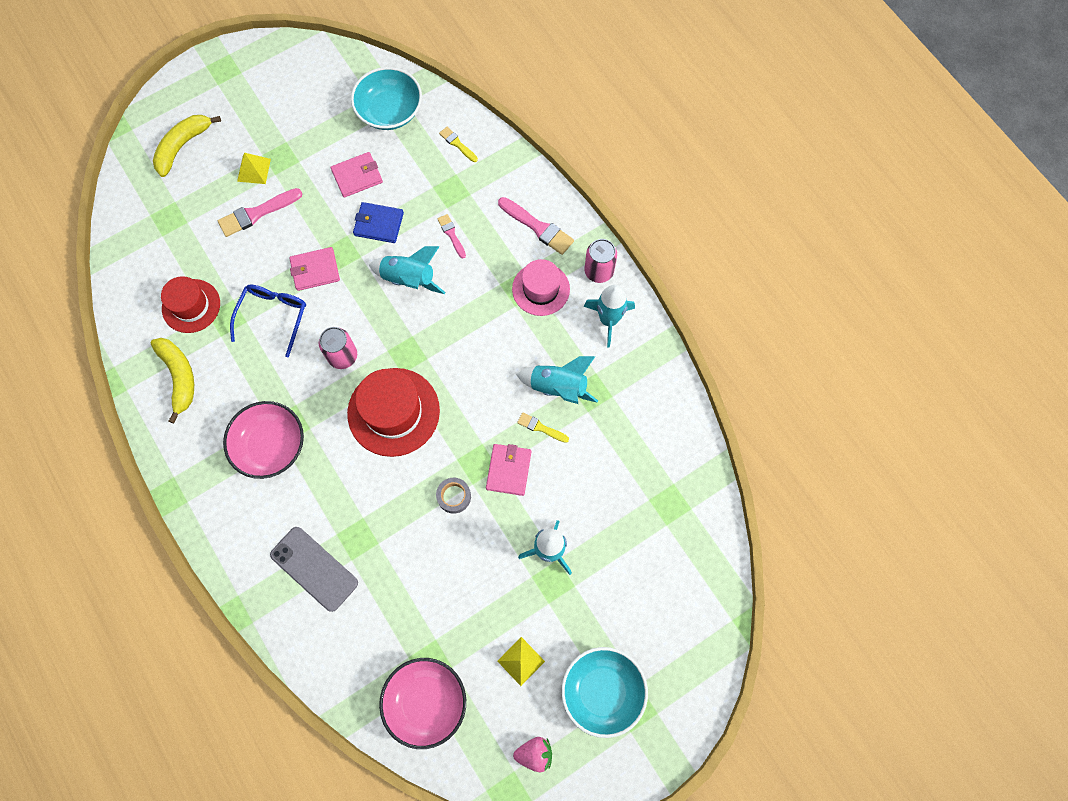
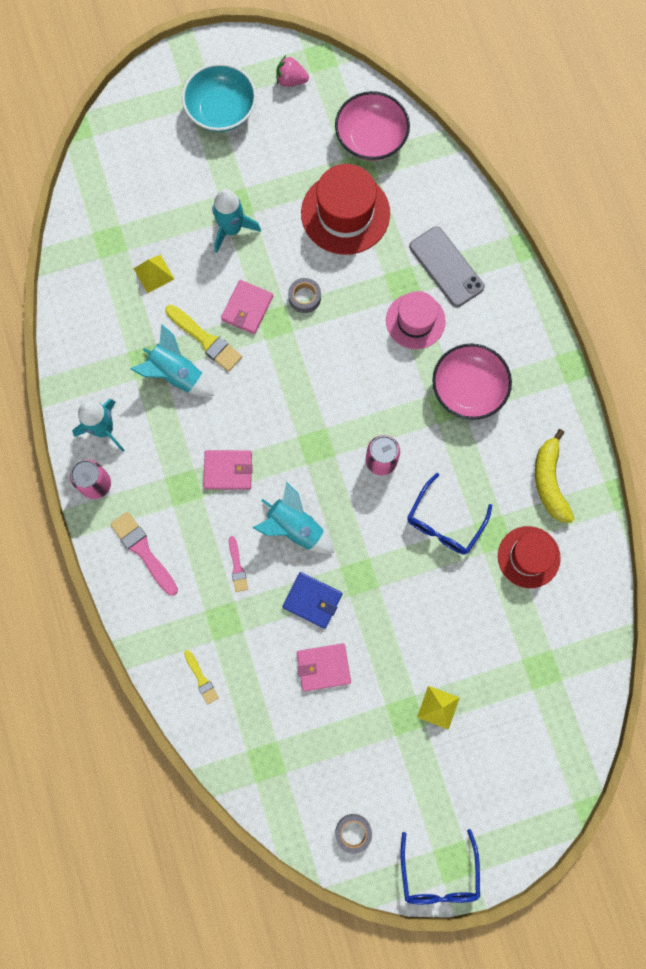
camera: 165 degrees left, 5 degrees up
(183, 146) = (515, 762): yellow banana -> none
(234, 58) = (439, 874): none -> blue glasses
(257, 213) = (442, 650): pink brush -> none
(307, 69) = (353, 832): none -> grey tape
(315, 270) = (391, 564): pink wallet -> pink wallet (228, 470)
(389, 111) = (267, 745): turquoise bowl -> none
(393, 412) = (343, 391): red hat -> red hat (345, 213)
(521, 661) = (282, 149): yellow pyramid -> yellow pyramid (154, 273)
(541, 289) = (162, 480): pink hat -> pink hat (415, 321)
(541, 428) = (205, 339): yellow brush -> yellow brush, size x1.73

